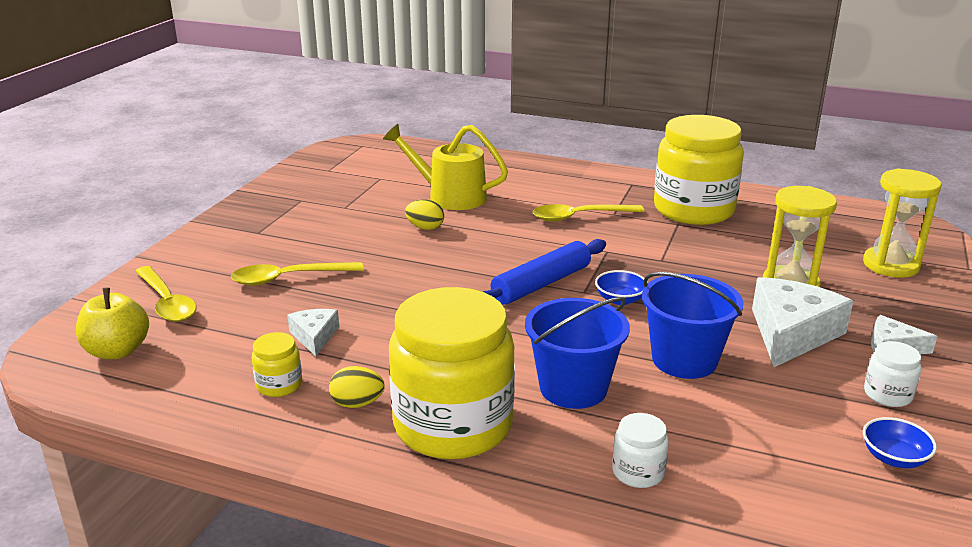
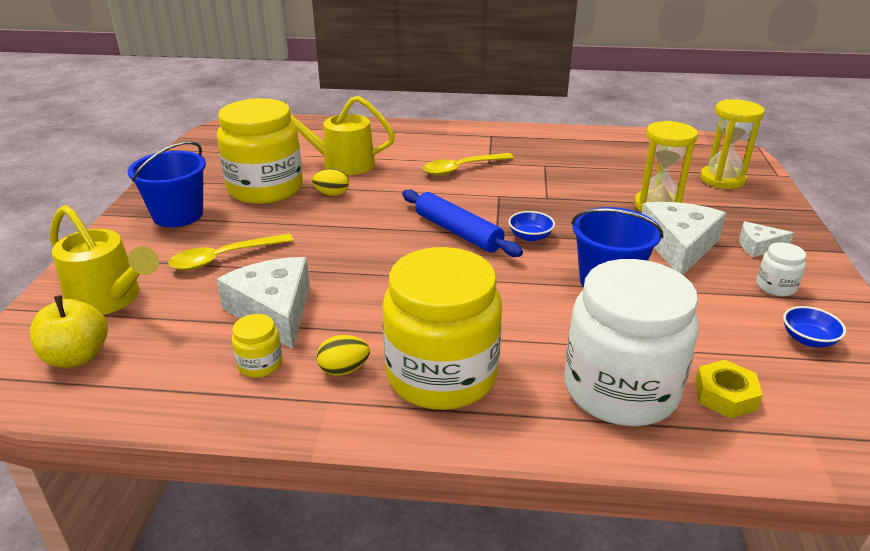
camera: 15 degrees left, 5 degrees up
(167, 303) = (110, 299): yellow spoon -> yellow watering can
(314, 336) = (274, 310): white cheese -> white cheese, size x1.90
(541, 284) = (458, 232): blue rolling pin -> blue rolling pin turned 75 degrees counterclockwise
(573, 388) = (529, 322): blue bucket -> blue bucket (178, 215)
(638, 472) = (620, 389): white jar -> white jar, size x2.44
(693, 210) = (551, 152): yellow jar -> yellow jar (265, 189)
(756, 499) = (725, 395): none -> yellow nut

